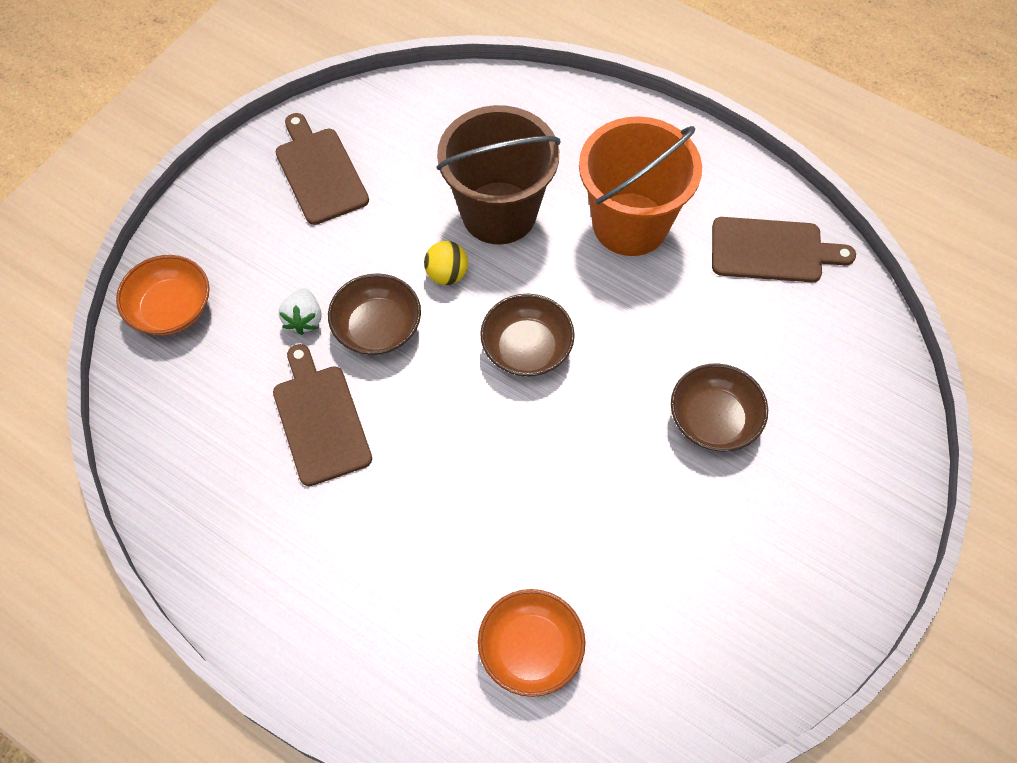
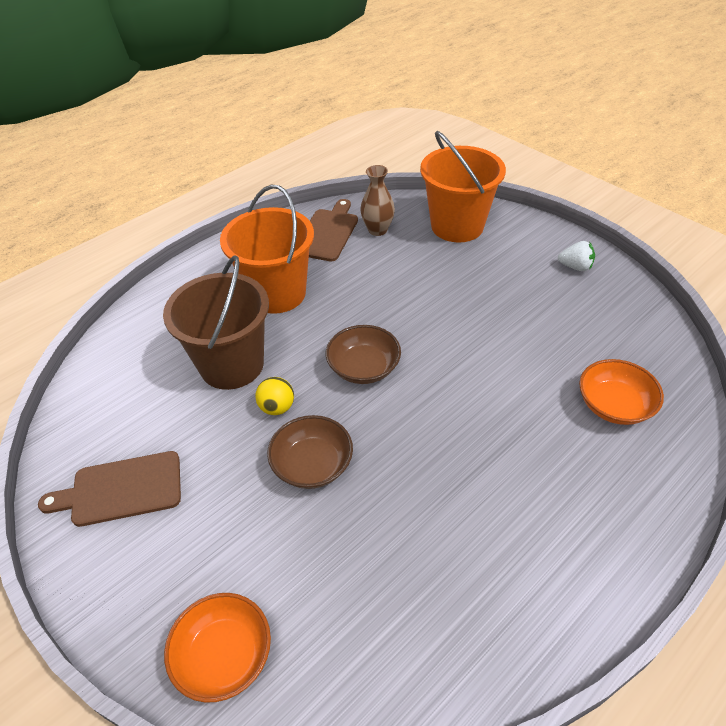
camera: 75 degrees left, 15 degrees down
(304, 319) = (283, 523): white strawberry -> white strawberry (575, 267)
(320, 419) = (394, 522): brown cutting board -> none
(714, 419) = (447, 281): brown bowl -> none
(801, 312) = (377, 230): none -> brown vase
(849, 417) = (457, 226): none -> orange bucket

